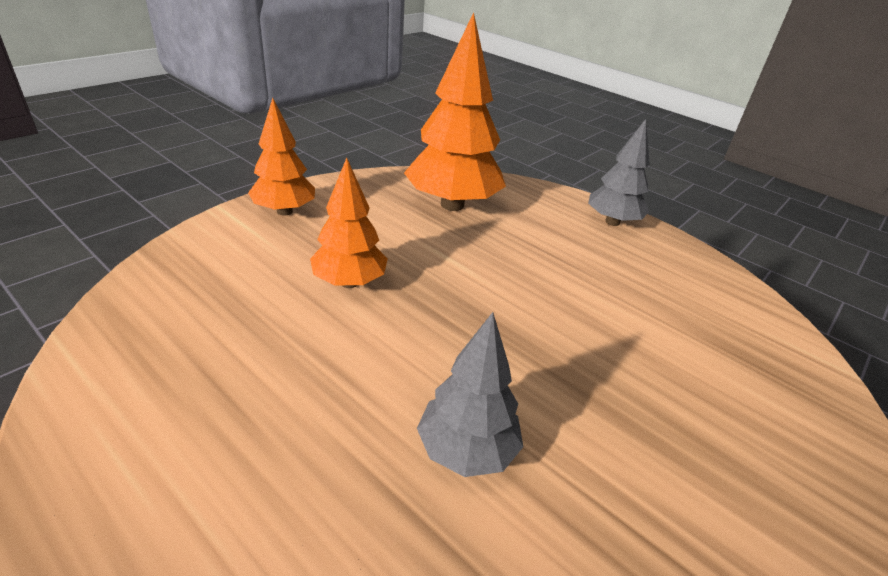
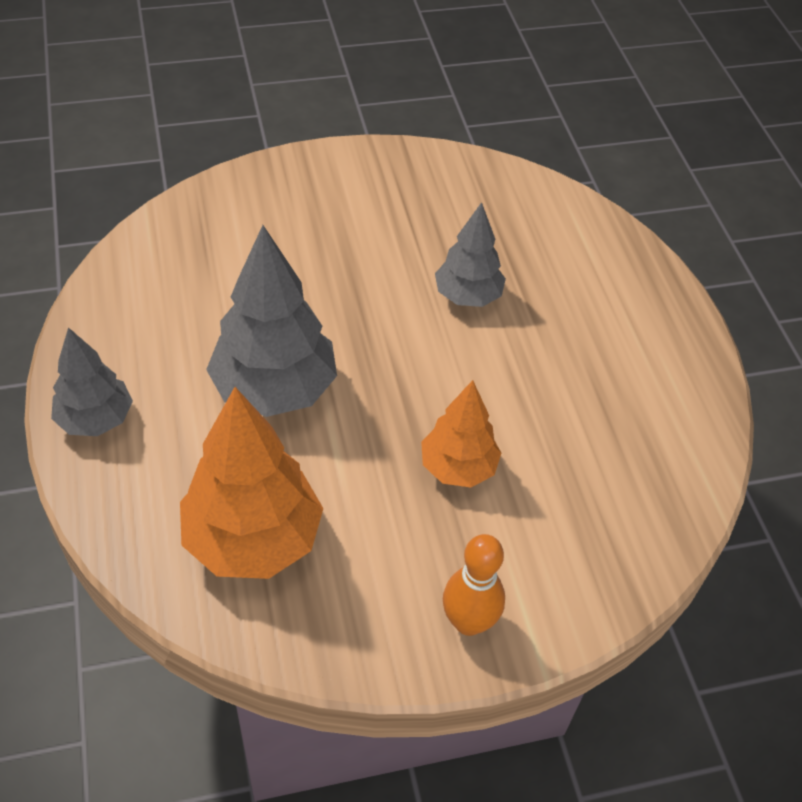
camera: 145 degrees left, 15 degrees up
(284, 211) = (468, 622): orange tree -> orange bowling pin
(538, 277) = (274, 390): none -> grey tree

